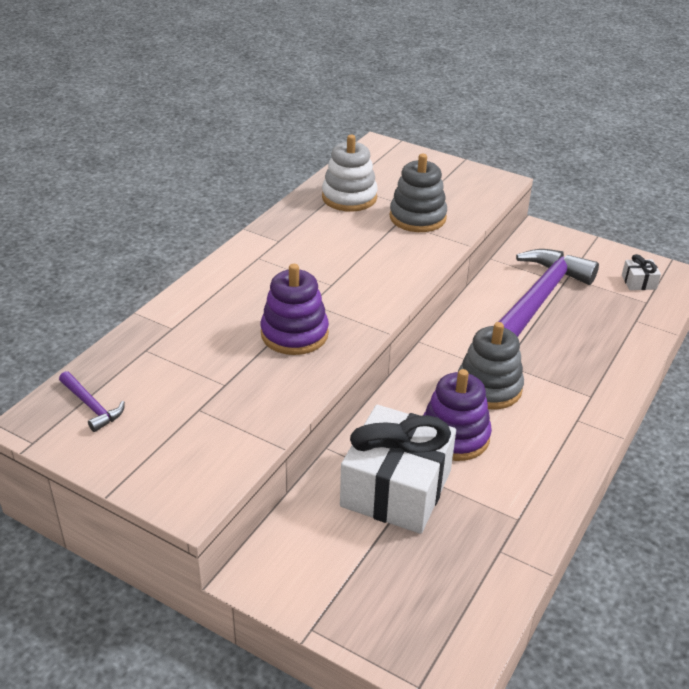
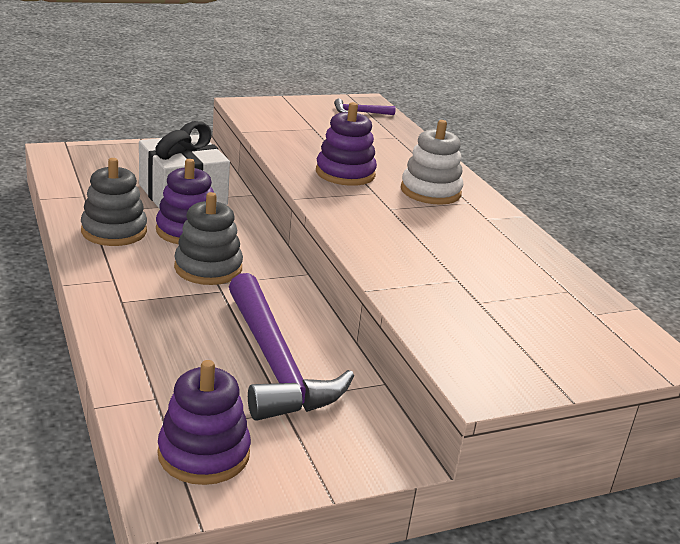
camera: 125 degrees right, 10 degrees down
(349, 197) = (537, 280): white stacking toy -> white stacking toy (430, 191)
(417, 217) = (454, 293): grey stacking toy -> grey stacking toy (114, 231)
(638, 282) = (204, 454): white gift -> purple stacking toy

